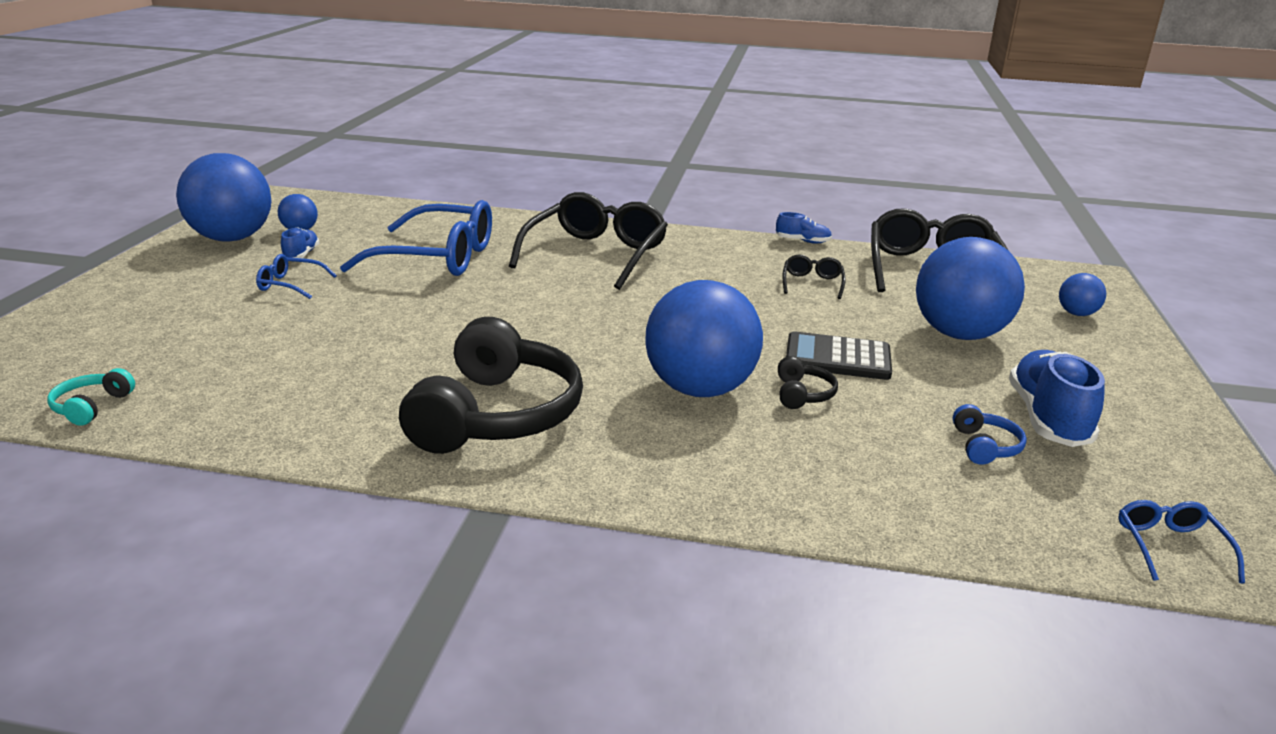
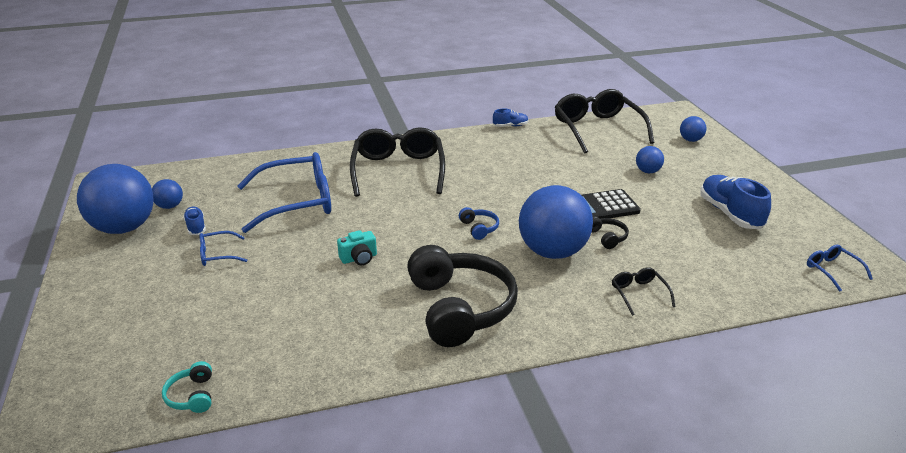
camera: 25 degrees left, 5 degrees up
(438, 329) = (359, 258): none -> turquoise camera
(812, 283) = (544, 157): black glasses -> black glasses (639, 294)
(959, 334) = (647, 171): blue ball -> blue ball, size x0.45
(985, 446) = (717, 241): blue headphones -> blue headphones (479, 228)

